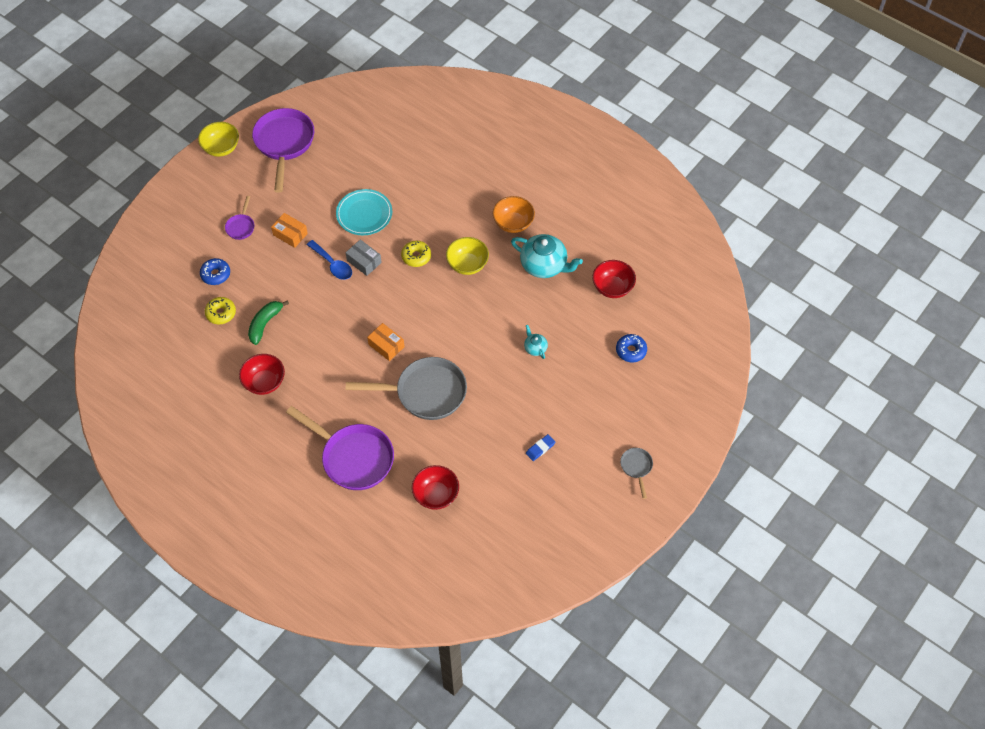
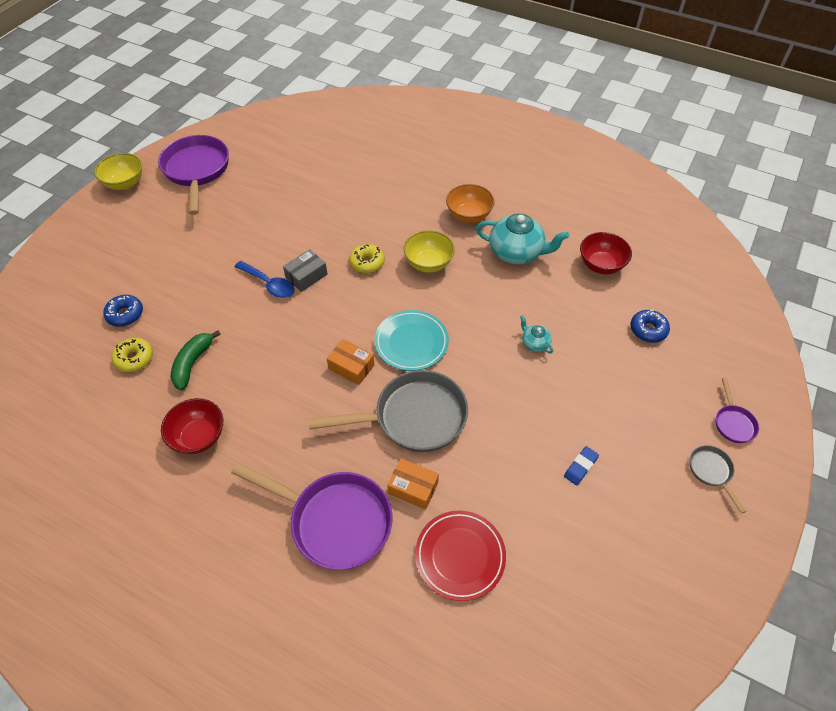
camera: 10 degrees left, 5 degrees down
(241, 226) = (153, 258): purple pan -> purple pan (733, 423)
(290, 234) = (214, 259): orange box -> orange box (413, 488)
(364, 214) = (298, 227): turquoise plate -> turquoise plate (411, 342)
(364, 261) = (306, 276): grey box -> grey box turned 75 degrees counterclockwise
(436, 495) = (460, 556): red bowl -> red plate

